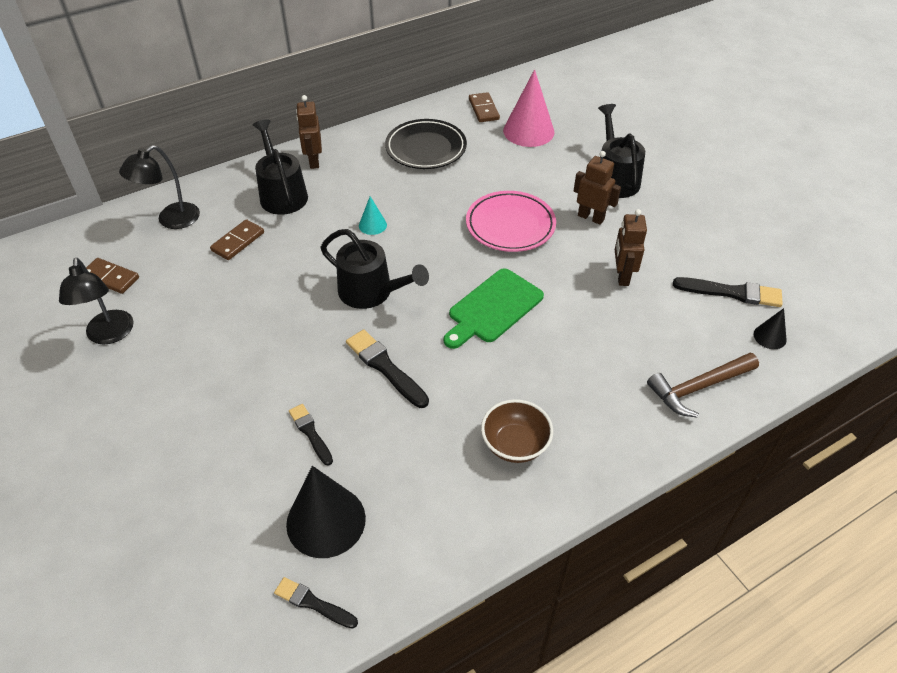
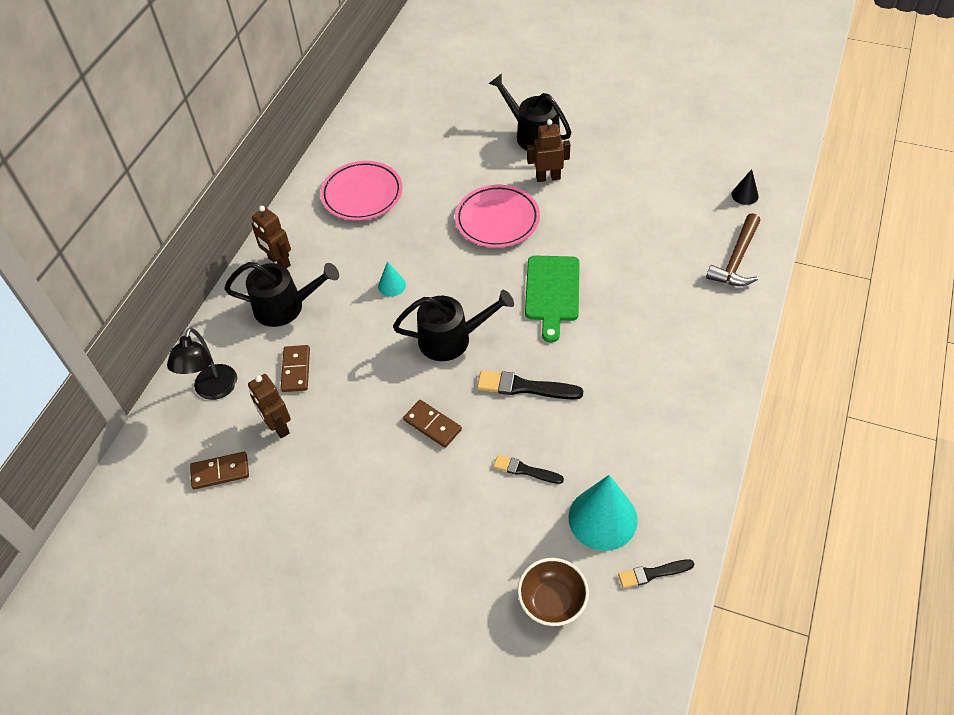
camera: 35 degrees left, 5 degrees up
(110, 335) = (280, 515): black lamp -> none
(282, 194) = (285, 306): black watering can -> black watering can turned 150 degrees clockwise
(326, 521) = (602, 518): black cone -> turquoise cone
(426, 148) = (362, 194): black plate -> pink plate
(483, 109) = (372, 132): brown domino -> brown domino (432, 425)
(515, 444) = (666, 378): brown bowl -> brown bowl (552, 601)
(528, 131) = (428, 131): pink cone -> none
(622, 276) = (614, 210): brown robot -> brown robot (278, 426)
(731, 292) = (694, 177): black brush -> none

